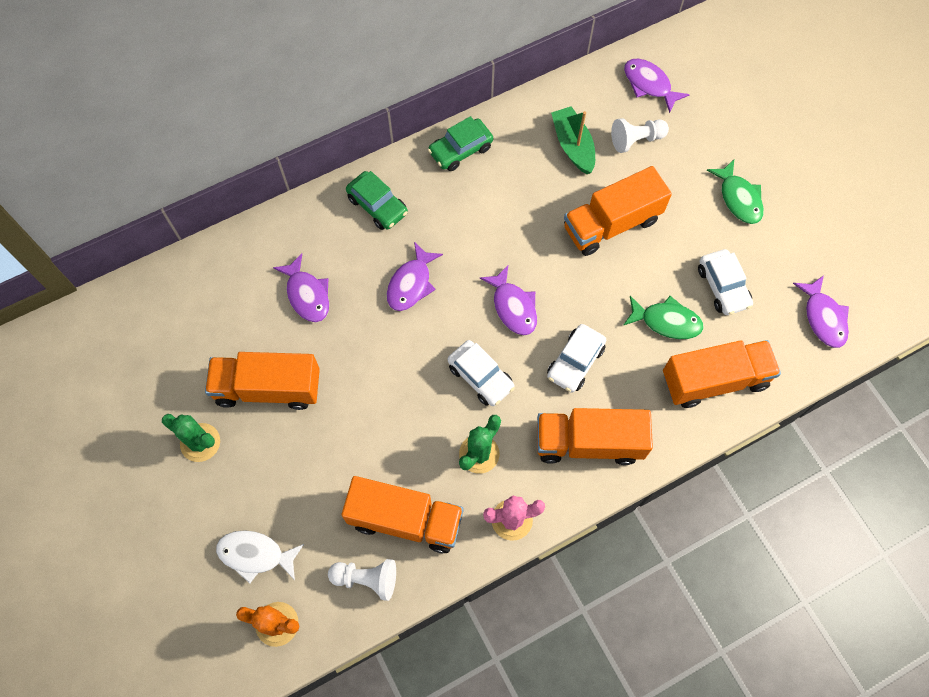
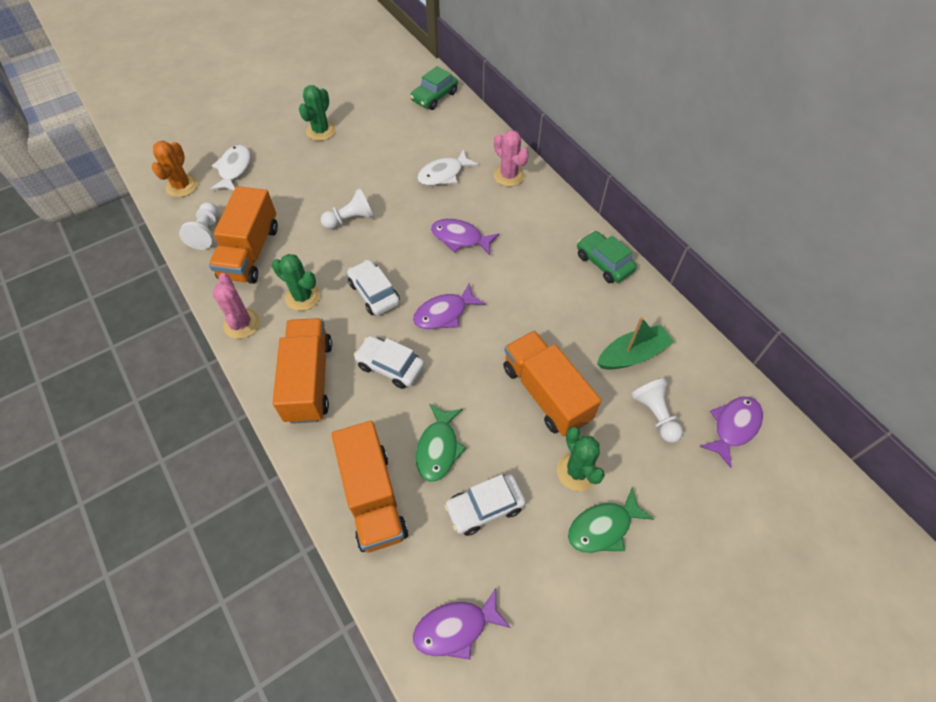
camera: 85 degrees right, 10 degrees down
(268, 388) = (363, 161): orange truck -> none
(307, 294) = (443, 174): purple fish -> white fish
(321, 224) = (508, 176): none -> pink cactus
(367, 402) = (350, 219): none -> white pawn
(377, 205) = (533, 209): green car -> green car (434, 96)
(480, 376) = (374, 293): white car -> white car turned 105 degrees clockwise
(689, 210) = (577, 471): none -> green cactus

